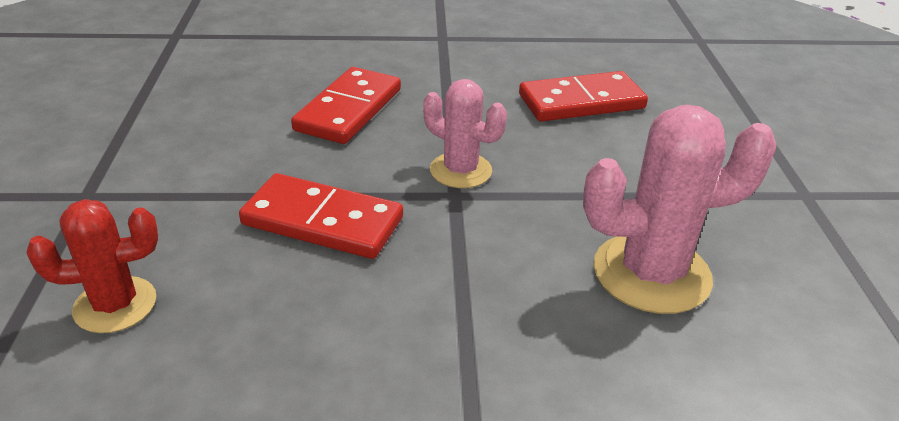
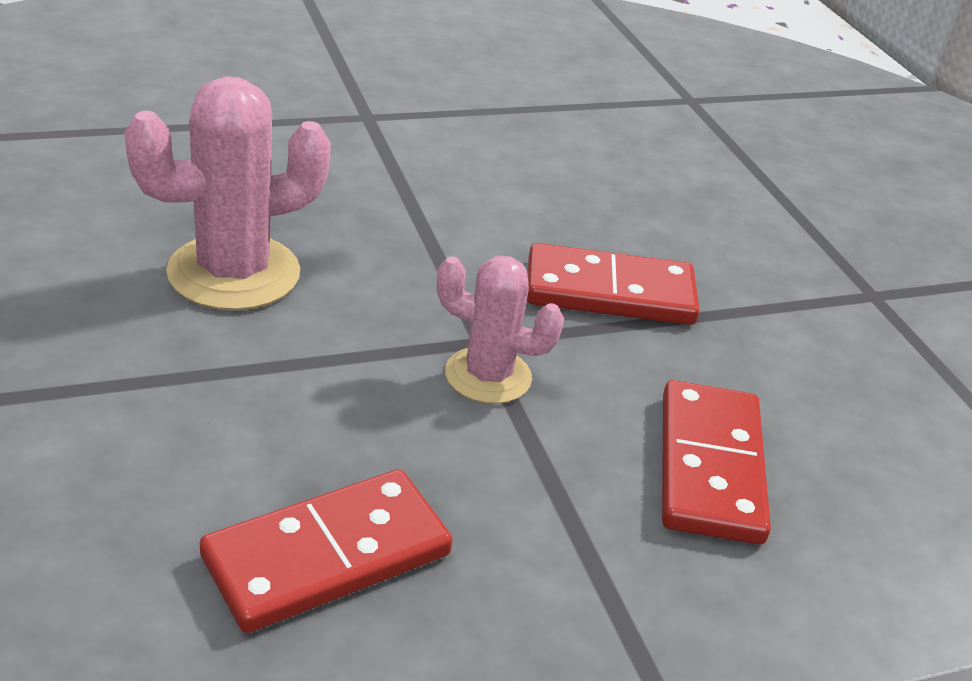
camera: 160 degrees right, 0 degrees up
(115, 305) = (719, 207): red cactus -> none

